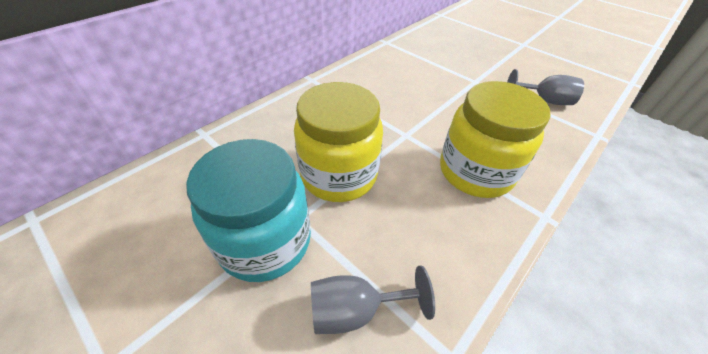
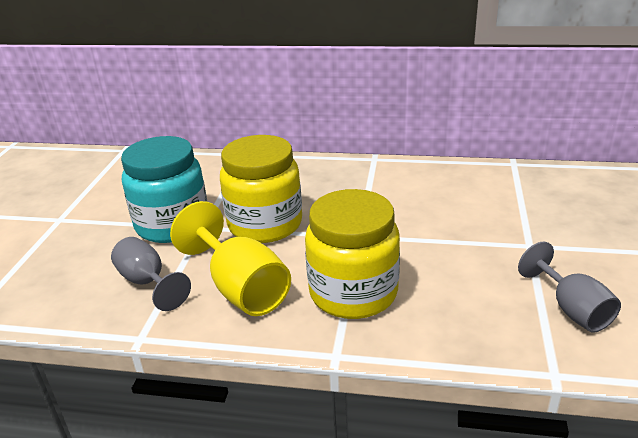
camera: 60 degrees right, 15 degrees down
(423, 234) = (241, 288): none -> yellow goblet

